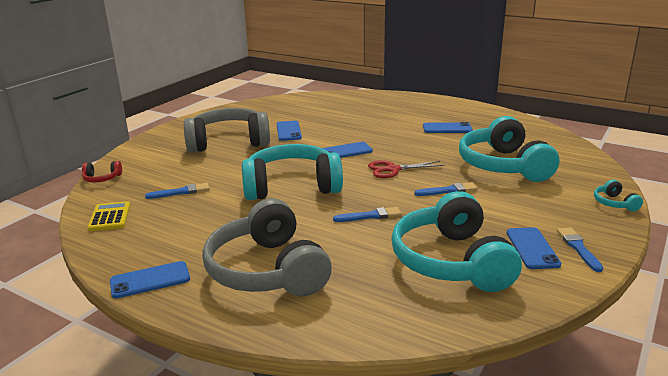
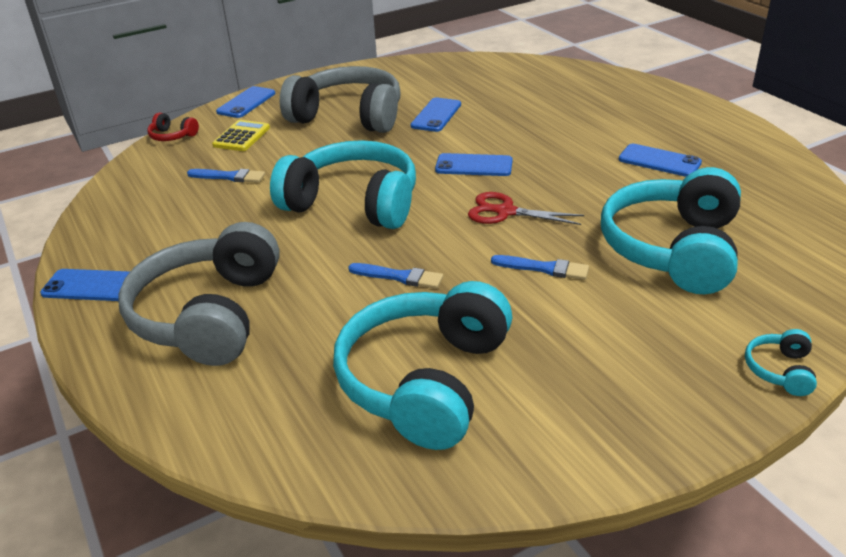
camera: 30 degrees right, 10 degrees up
(110, 217) = (132, 191): yellow calculator -> yellow calculator (241, 137)
(532, 248) = (557, 401): blue phone -> blue phone (246, 103)
(578, 248) = (626, 426): blue brush -> none

